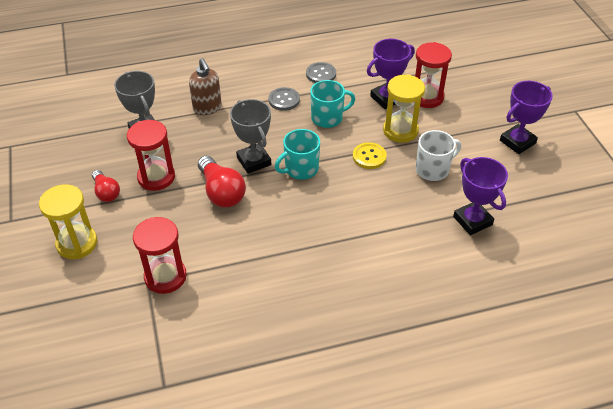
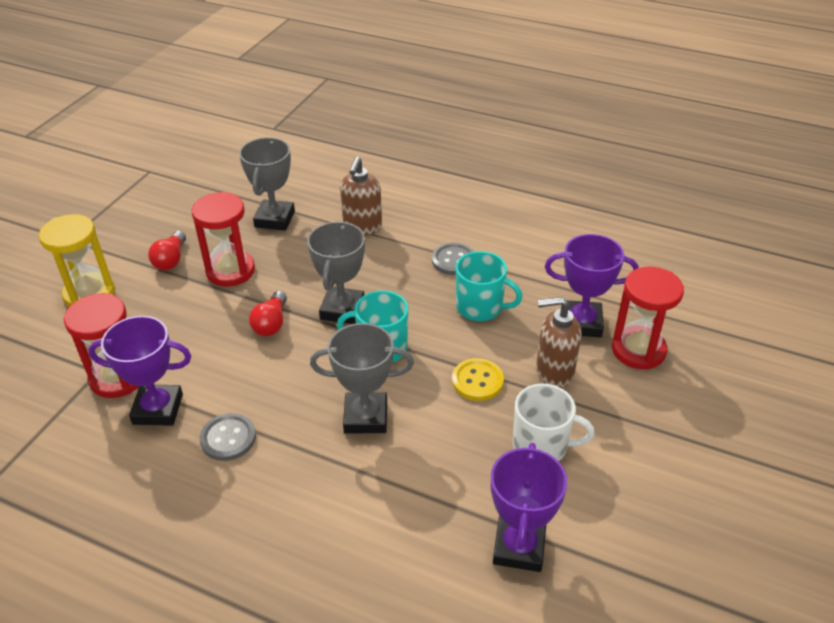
camera: 40 degrees right, 5 degrees down
(221, 192) = (271, 323): red light bulb -> red light bulb, size x0.62
(321, 74) = (531, 253): grey button -> grey button (228, 438)
(335, 208) = (366, 417): none -> grey trophy
(400, 131) = (554, 372): yellow hourglass -> brown soap dispenser
(517, 142) = (708, 483): purple trophy -> purple trophy (158, 409)

